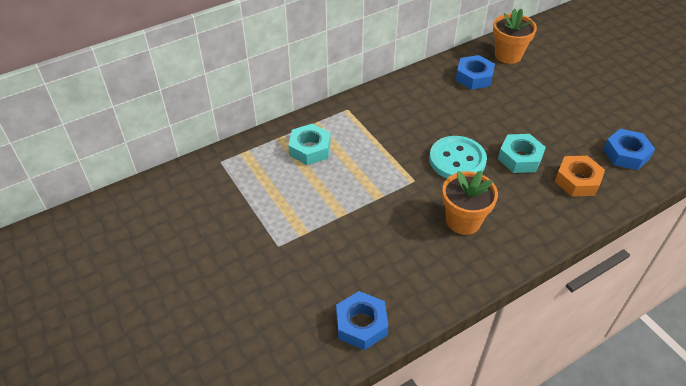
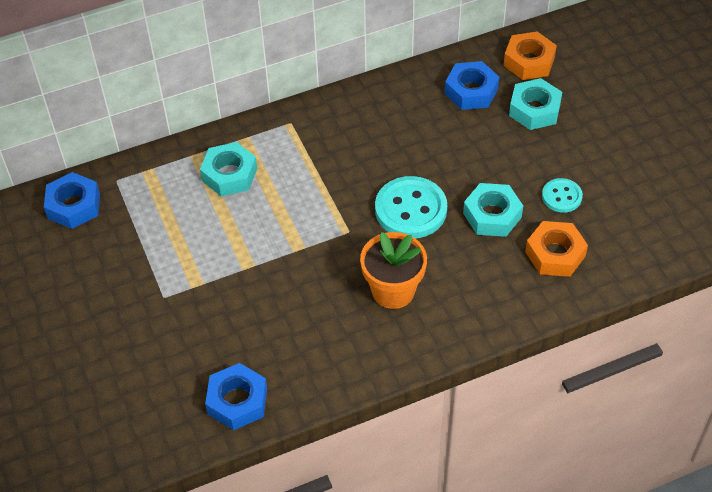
camera: 10 degrees right, 5 degrees up
(508, 55) = (529, 61): orange flower pot -> orange nut
(523, 85) = (534, 110): none -> turquoise nut
(566, 140) = (561, 196): none -> turquoise button
(626, 154) = (633, 224): blue nut -> blue nut (74, 206)

